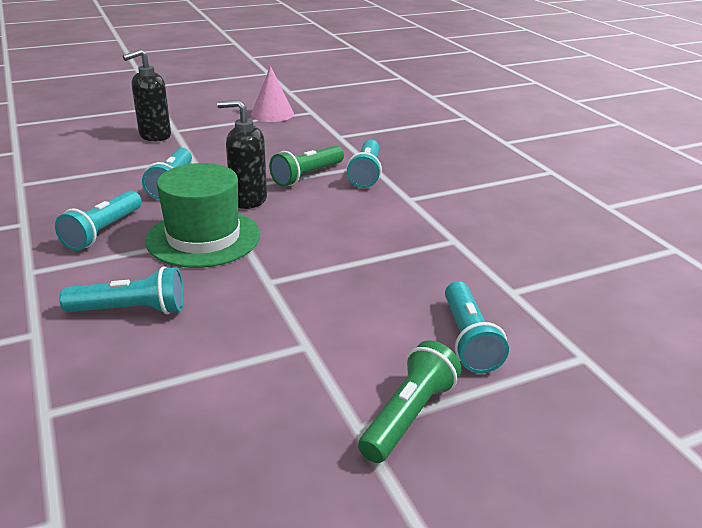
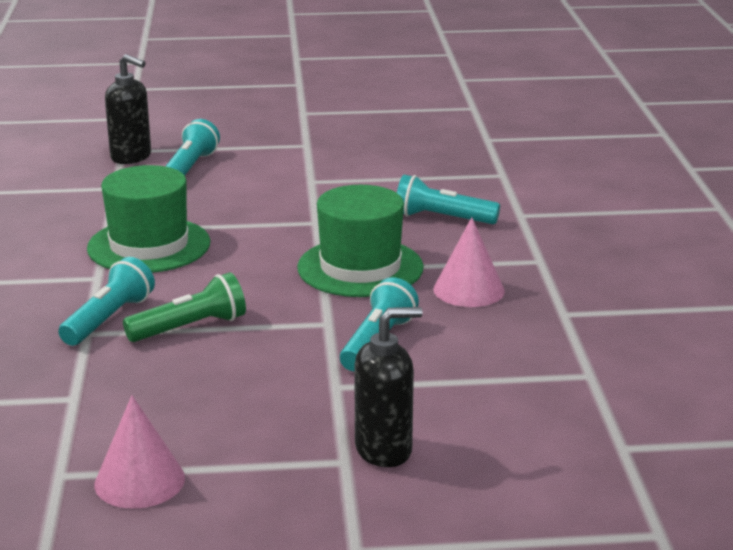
camera: 160 degrees left, 5 degrees down
(103, 231) = (469, 290): turquoise flashlight -> pink cone
(248, 200) = (289, 304): black soap dispenser -> black soap dispenser (131, 157)
(400, 230) = (149, 245): none -> green hat
(408, 416) = (271, 145): green flashlight -> none

